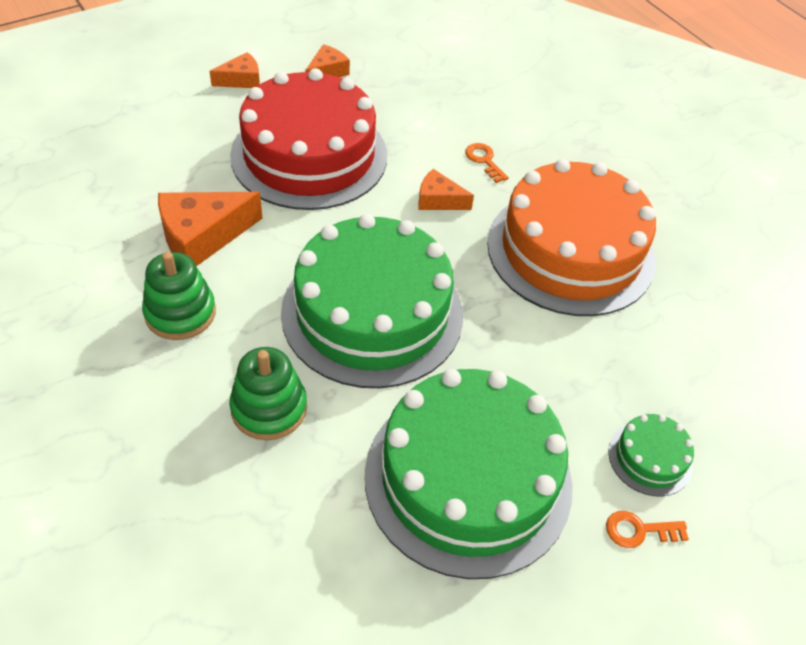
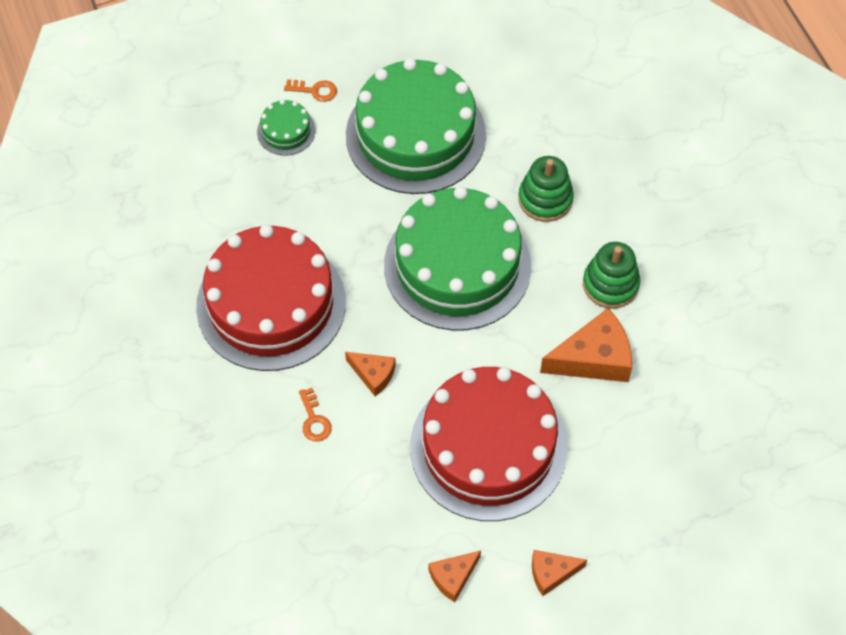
camera: 165 degrees left, 10 degrees up
(570, 251) = (271, 304): orange cake -> red cake

